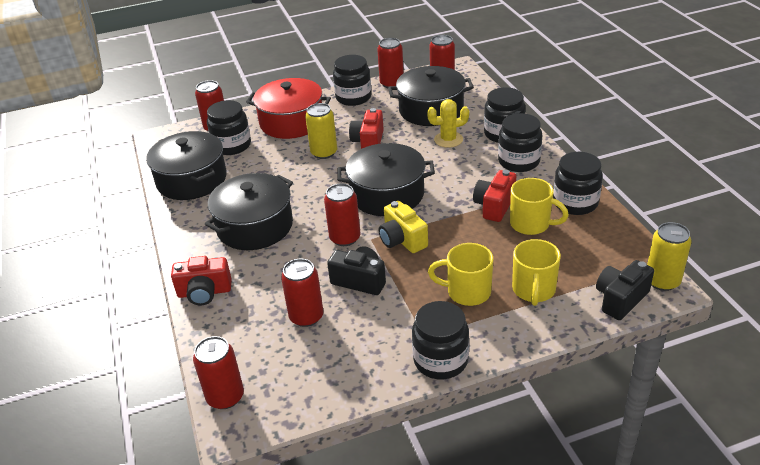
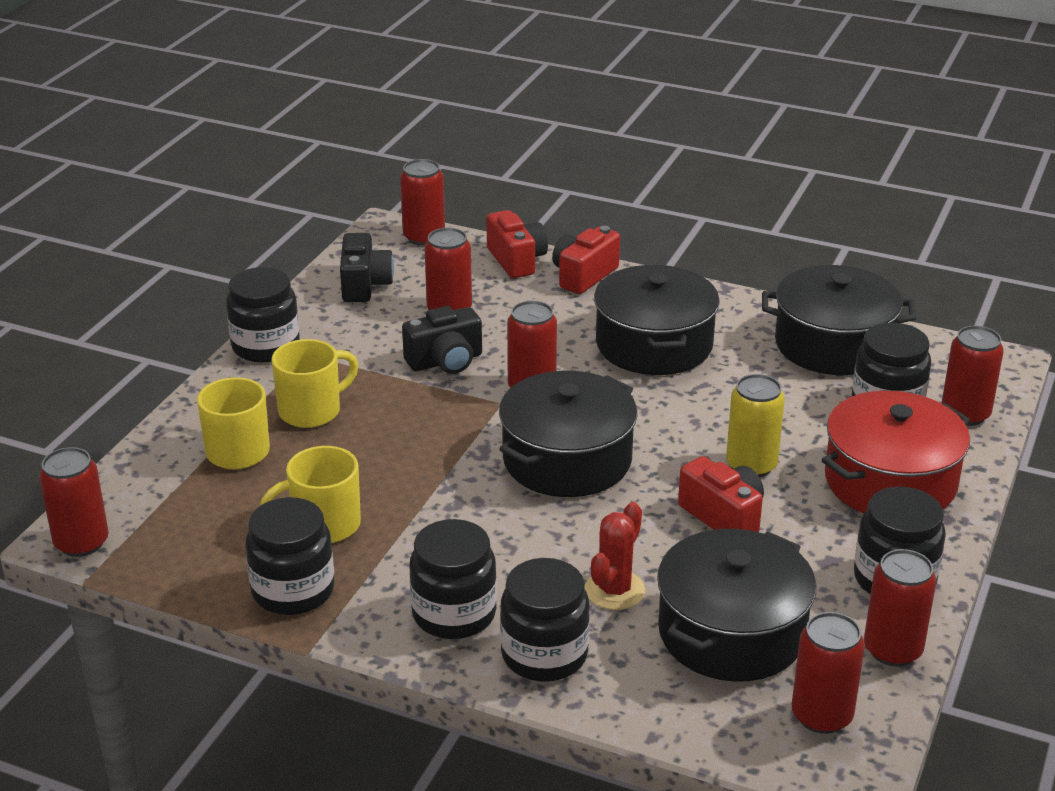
camera: 130 degrees right, 5 degrees down
(402, 240) = (462, 421): yellow camera -> none
(448, 140) = (614, 590): yellow cactus -> red cactus
(494, 206) = (403, 523): red camera -> red camera (516, 260)
(620, 299) = (121, 494): black camera -> black camera (364, 285)
(662, 281) = (81, 542): yellow can -> red can

